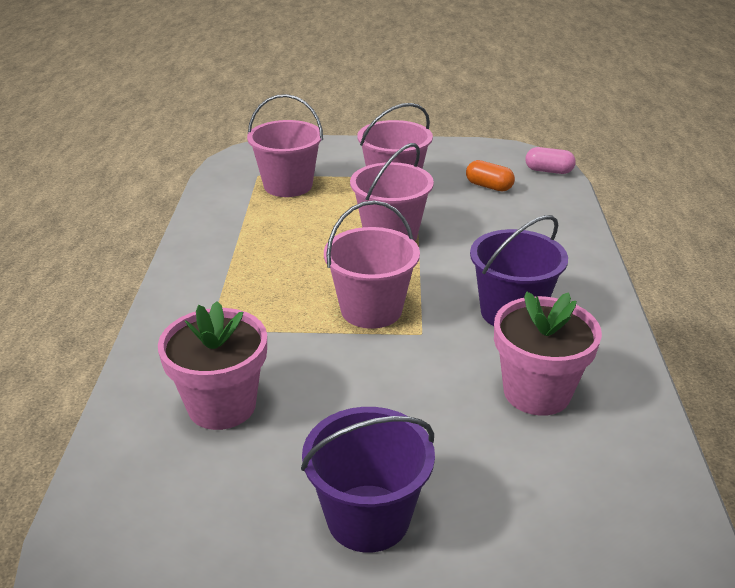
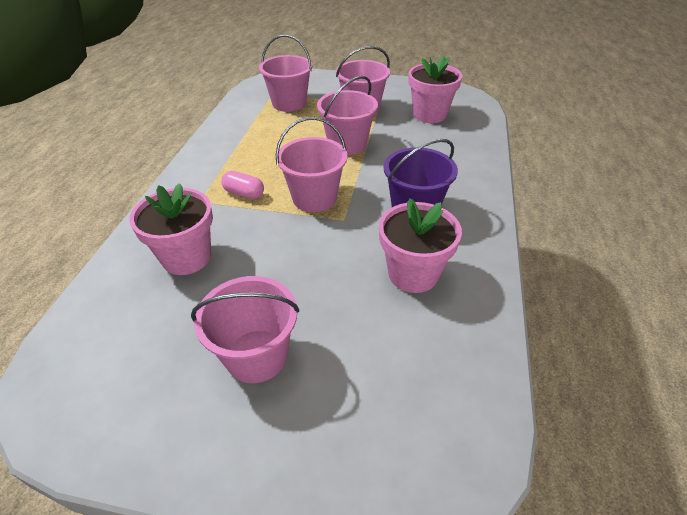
camera: 10 degrees right, 10 degrees up
(368, 518) = (256, 356): purple bucket -> pink bucket
(489, 186) = (429, 114): orange capsule -> pink flower pot
(548, 171) = (477, 106): pink capsule -> pink capsule (244, 193)

